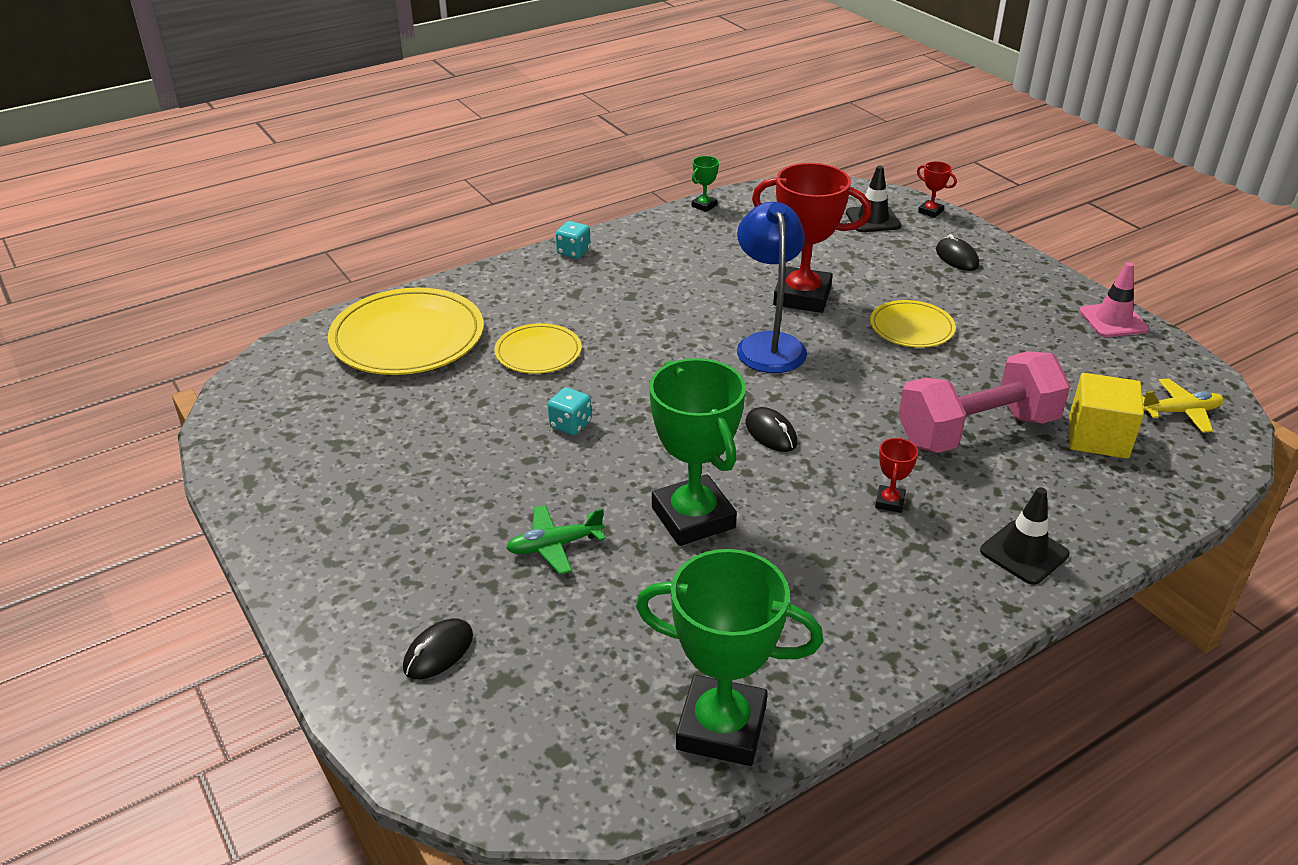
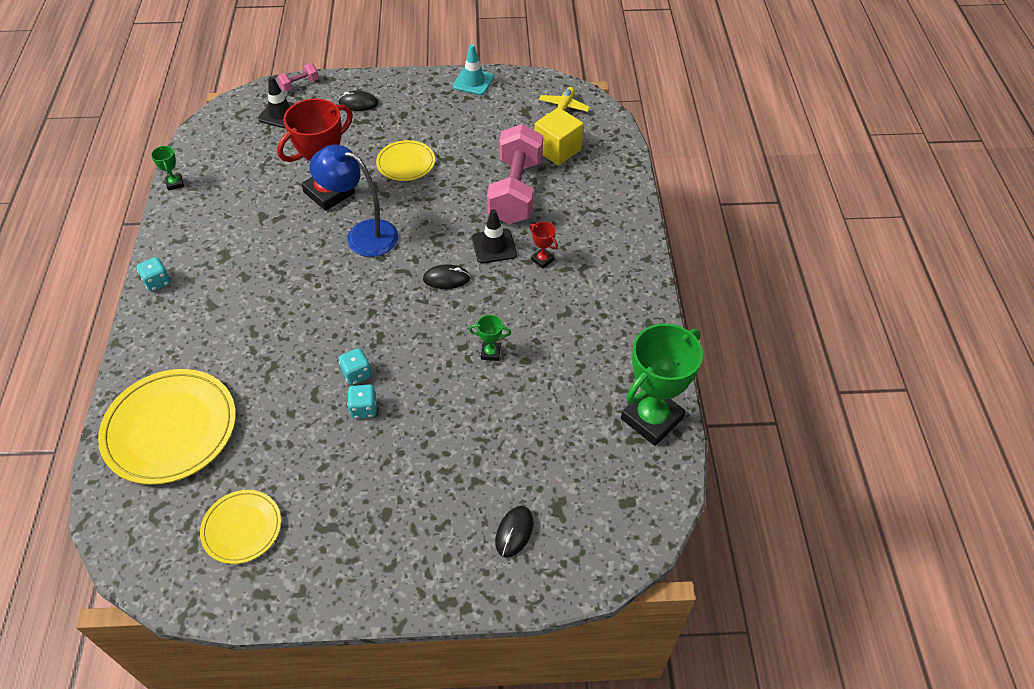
camera: 60 degrees left, 15 degrees up
(438, 652) = (514, 532): black mouse -> black mouse turned 45 degrees clockwise
(527, 450) = (364, 408): none -> turquoise dice
(538, 352) = (262, 357): yellow plate -> yellow plate (242, 528)
(554, 546) = (465, 433): green plane -> none
(693, 517) = (490, 353): green trophy -> green trophy, size x0.42
(930, 211) = (299, 84): red trophy -> pink dumbbell
(1024, 553) = (616, 230): black traffic cone -> black traffic cone (494, 246)
(1113, 320) = (473, 82): pink traffic cone -> turquoise traffic cone

